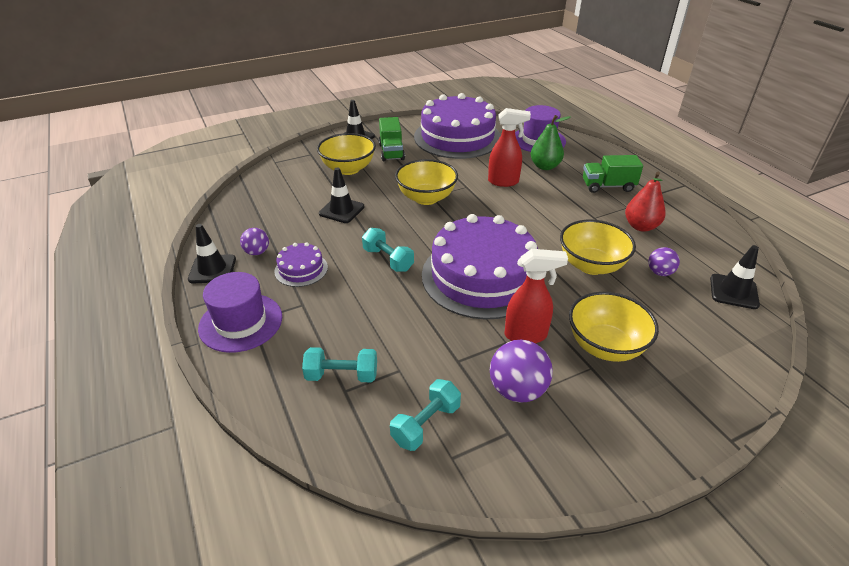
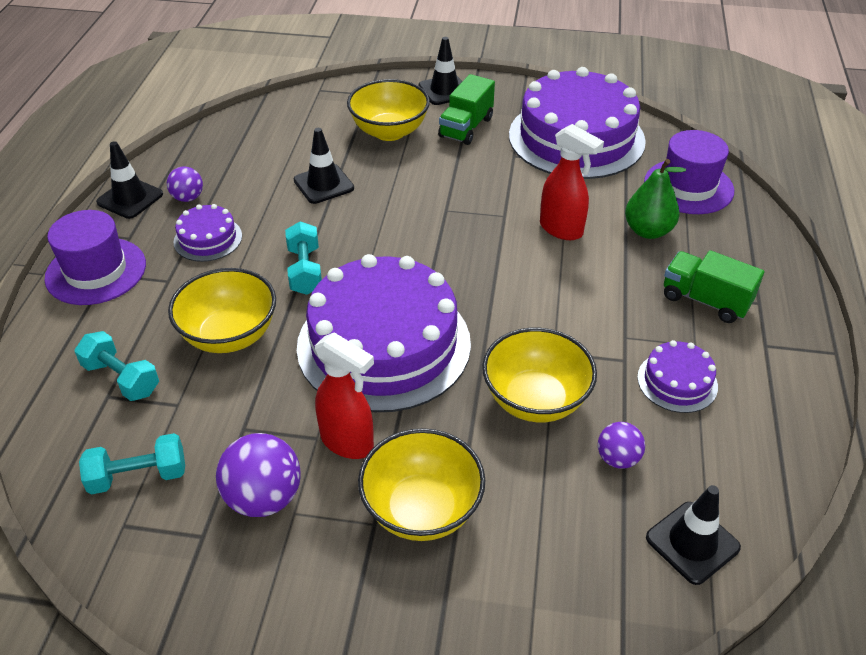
camera: 35 degrees right, 5 degrees up
(426, 198) = (436, 210): yellow bowl -> yellow bowl (229, 335)
(641, 226) = (677, 382): red pear -> purple cake

